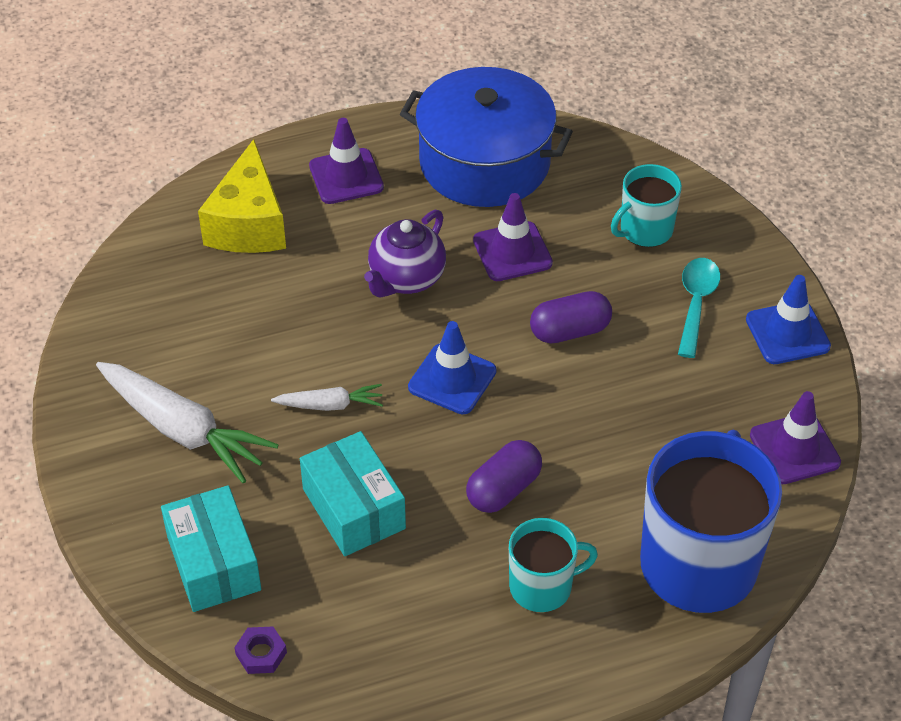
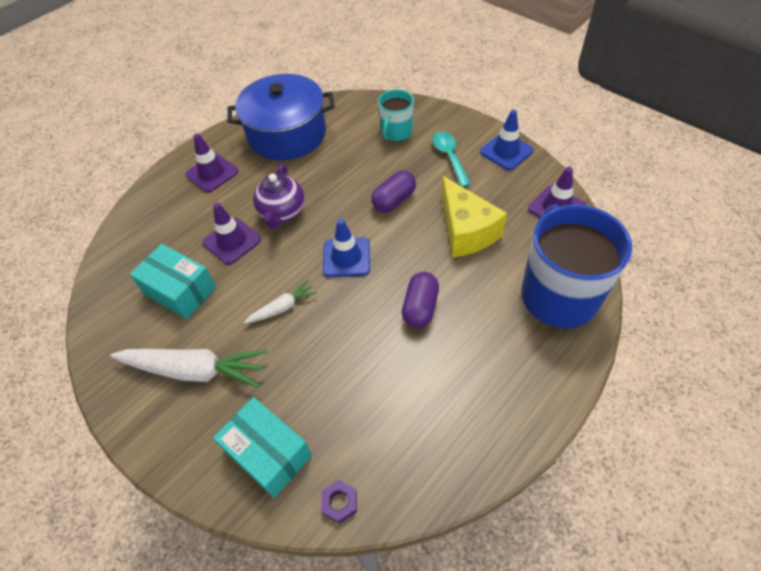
camera: 25 degrees left, 5 degrees up
(248, 224) = (167, 223): yellow cheese -> yellow cheese (466, 231)
(353, 509) = (338, 366): turquoise box -> turquoise box (180, 290)
(512, 252) = (333, 173): purple traffic cone -> purple traffic cone (232, 241)
(542, 586) = (484, 356): turquoise mug -> none

